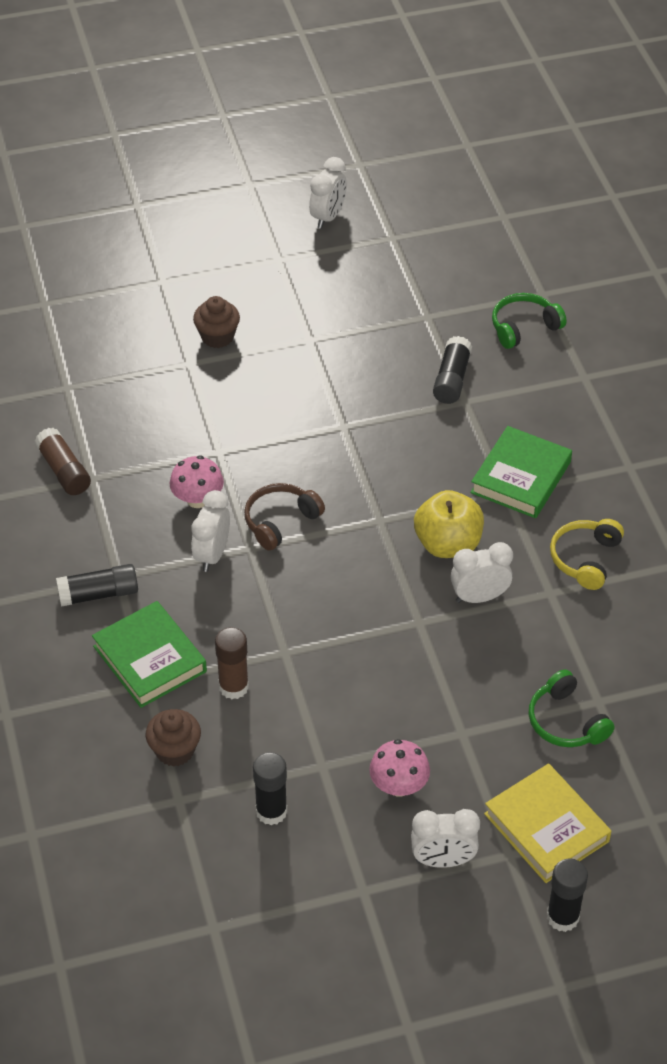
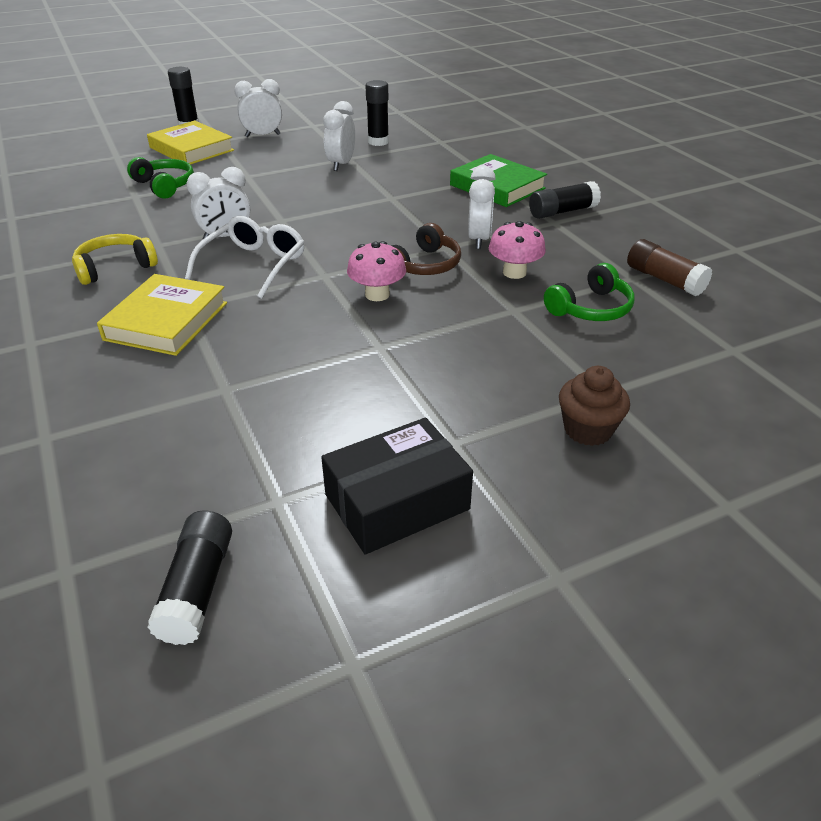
camera: 170 degrees right, 10 degrees down
(175, 750) = (454, 156): brown cupcake -> none
(233, 687) = (425, 180): brown glue stick -> none
(328, 217) = (501, 702): white clock -> white clock (341, 165)
(356, 307) = (397, 502): none -> black box
(399, 785) = (293, 155): pink mushroom -> pink mushroom (377, 294)
(448, 544) = (253, 265): yellow apple -> white glasses
(452, 379) = (241, 412): black glue stick -> black glue stick (197, 588)
(521, 477) = (166, 321): green book -> yellow book
(524, 327) = (117, 502): green headphones -> green headphones (591, 308)
(585, 559) = (115, 267): yellow headphones -> yellow headphones turned 135 degrees counterclockwise

